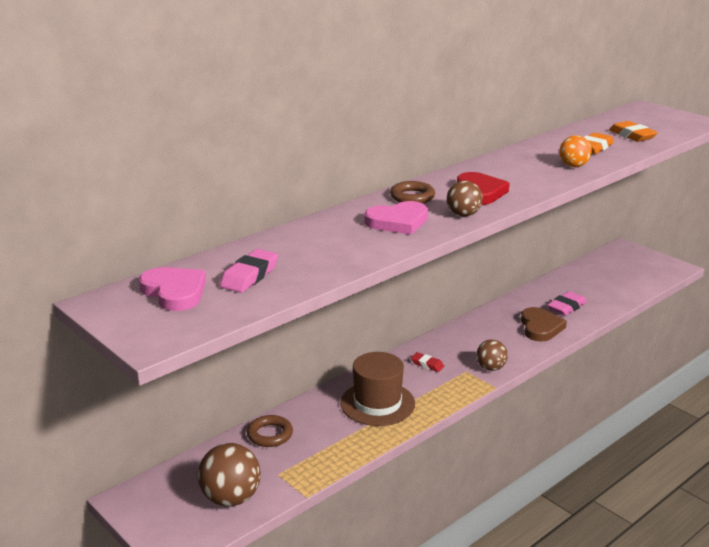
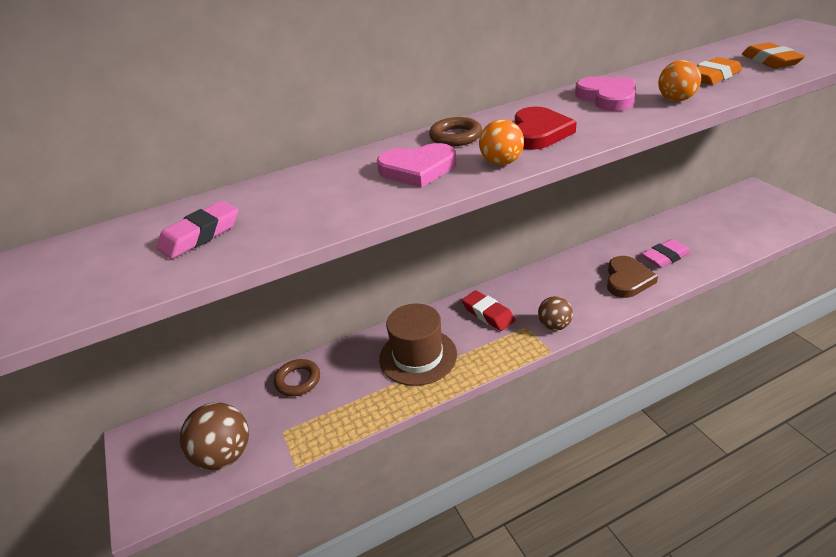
camera: 20 degrees right, 10 degrees up
(175, 292) = (107, 252): pink heart -> pink heart (607, 97)
(427, 364) = (488, 314): red eraser -> red eraser, size x1.61
(463, 215) = (501, 162): brown ball -> orange ball

